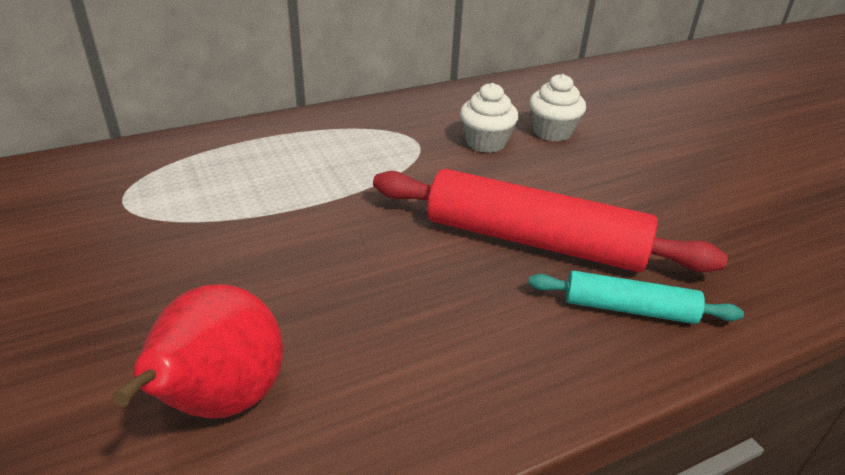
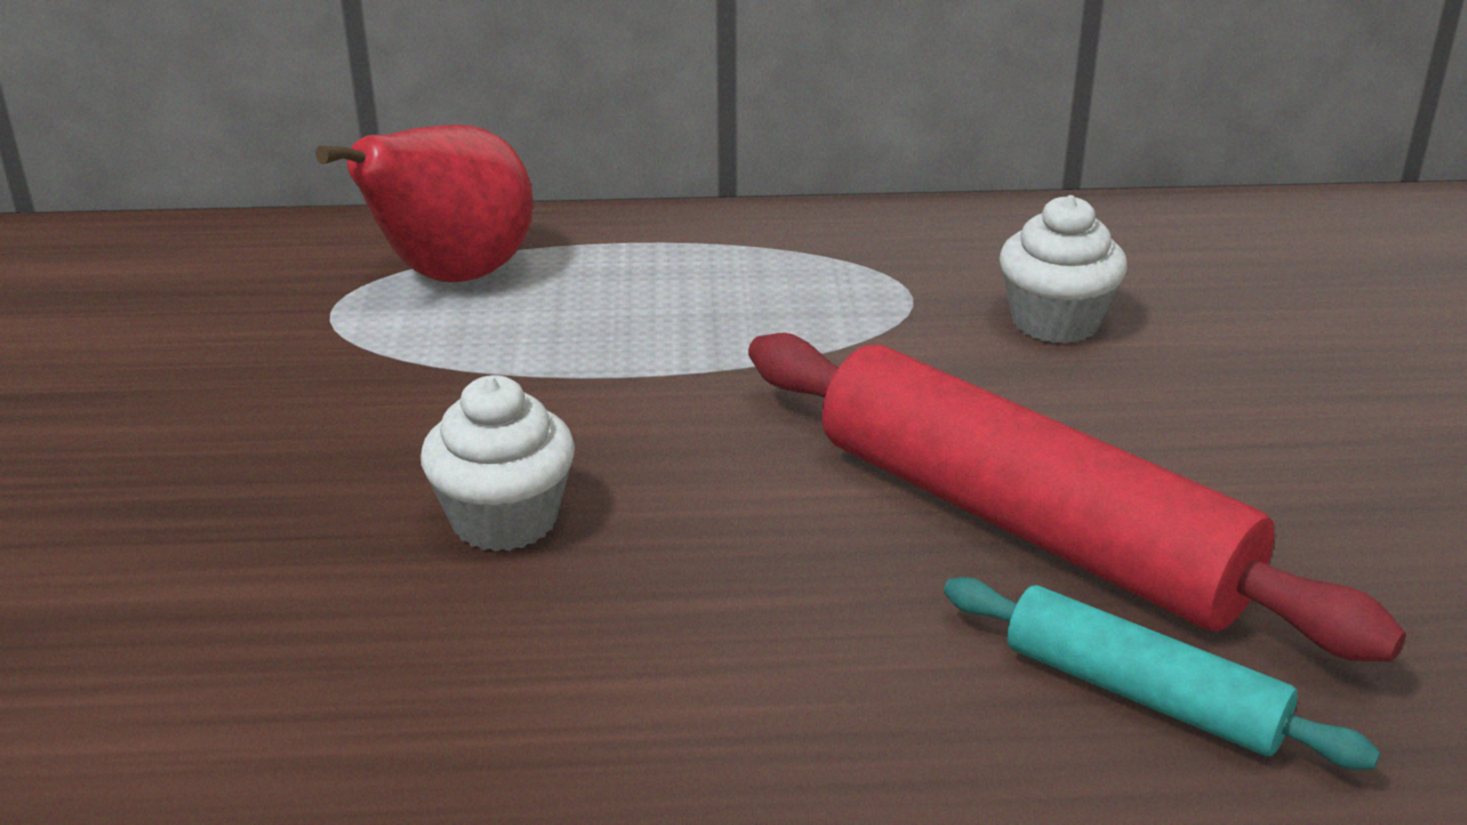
camera: 25 degrees right, 5 degrees down
(220, 402) = (301, 649): red pear -> red pear (452, 277)
(552, 132) = (1222, 325): white cupcake -> white cupcake (505, 519)

